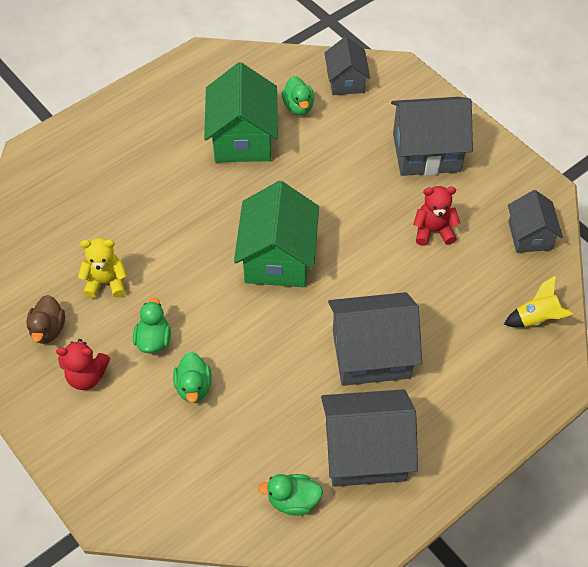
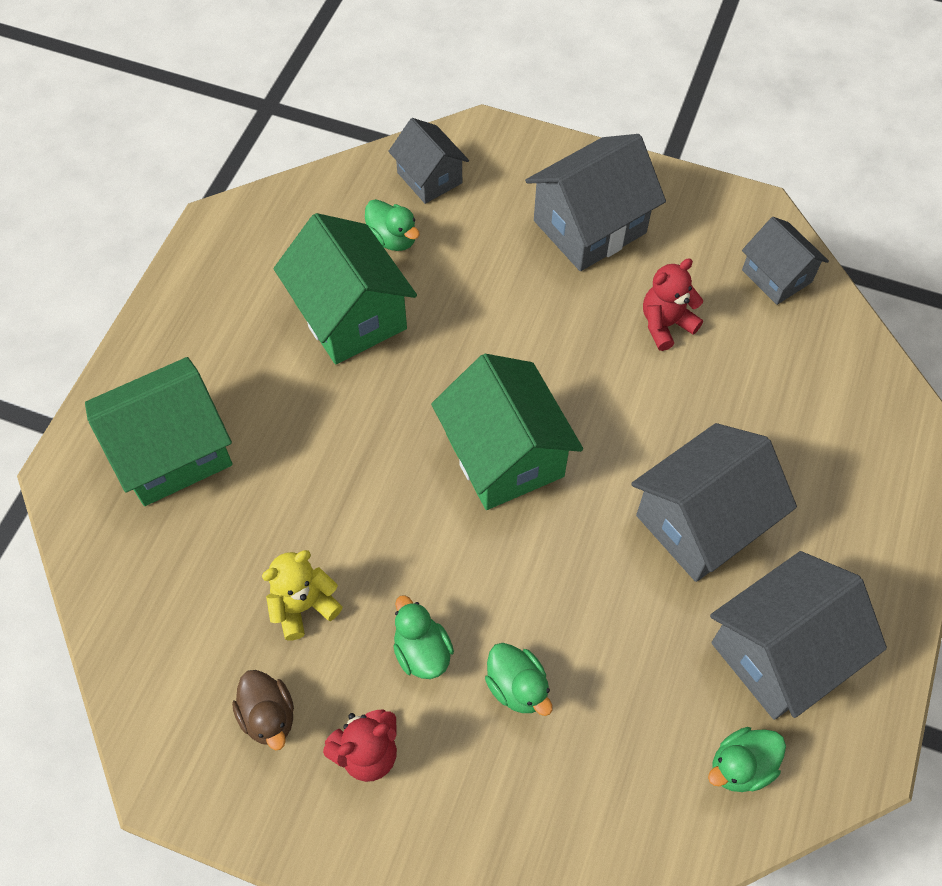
camera: 30 degrees left, 5 degrees up
(93, 167) = (172, 452): none -> green house
(536, 319) = (853, 376): yellow rocket -> none

